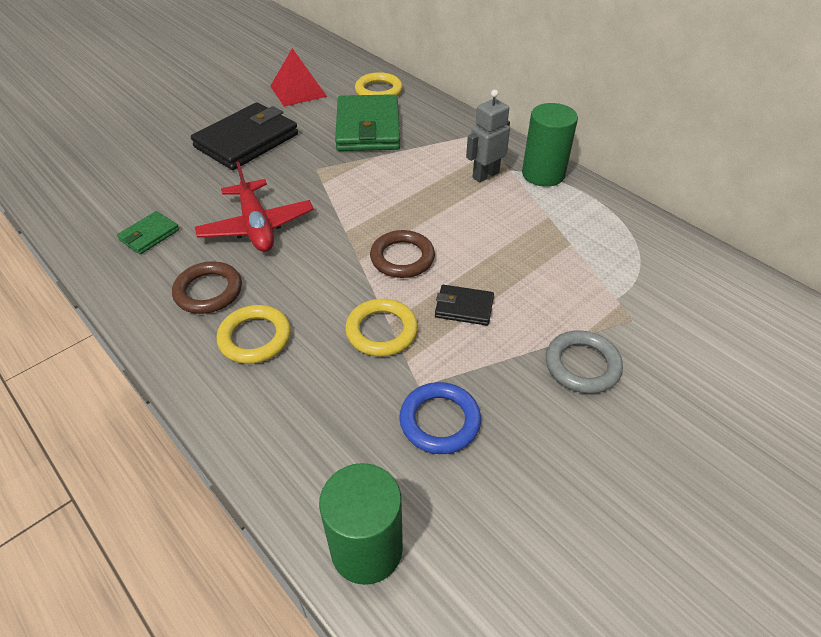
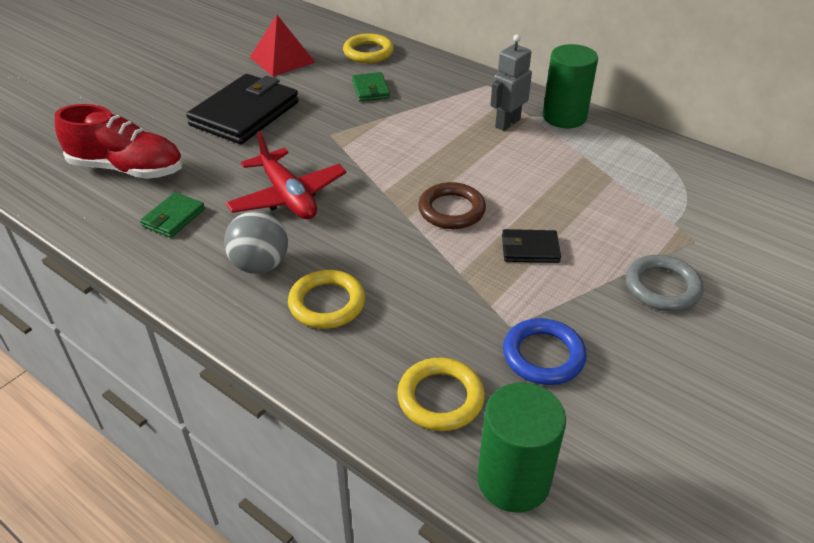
camera: 10 degrees left, 5 degrees down
(126, 183) = (127, 169): none -> red shoe
(208, 291) = (260, 265): brown ring -> grey ball
(368, 128) = (370, 89): green wallet -> green wallet, size x0.48
(381, 331) = (455, 281): yellow ring -> yellow ring (440, 398)

